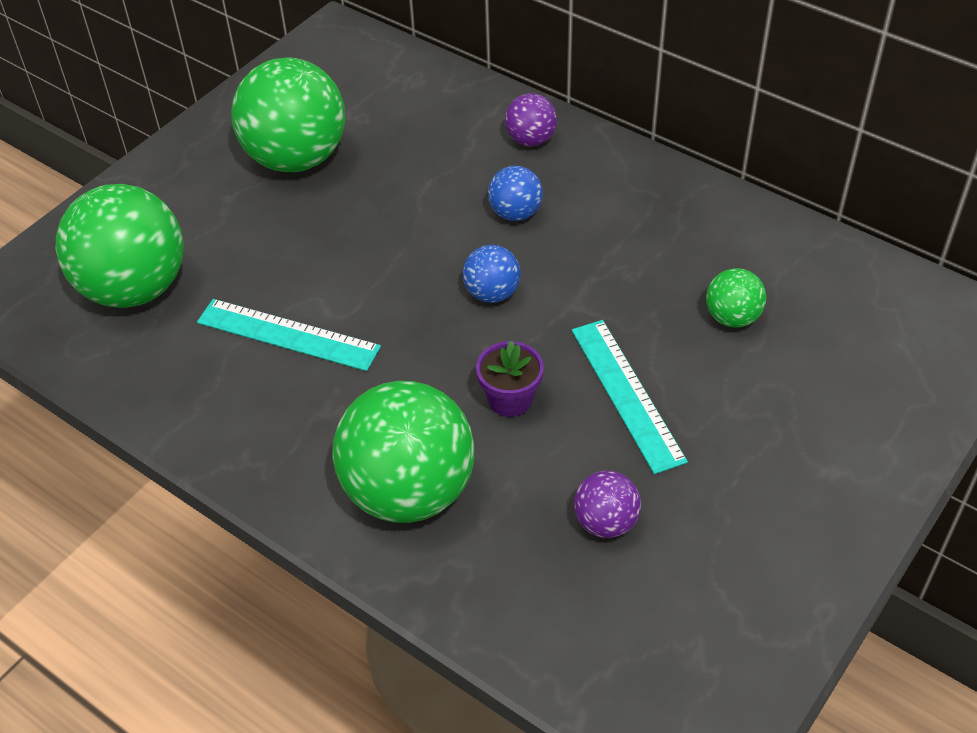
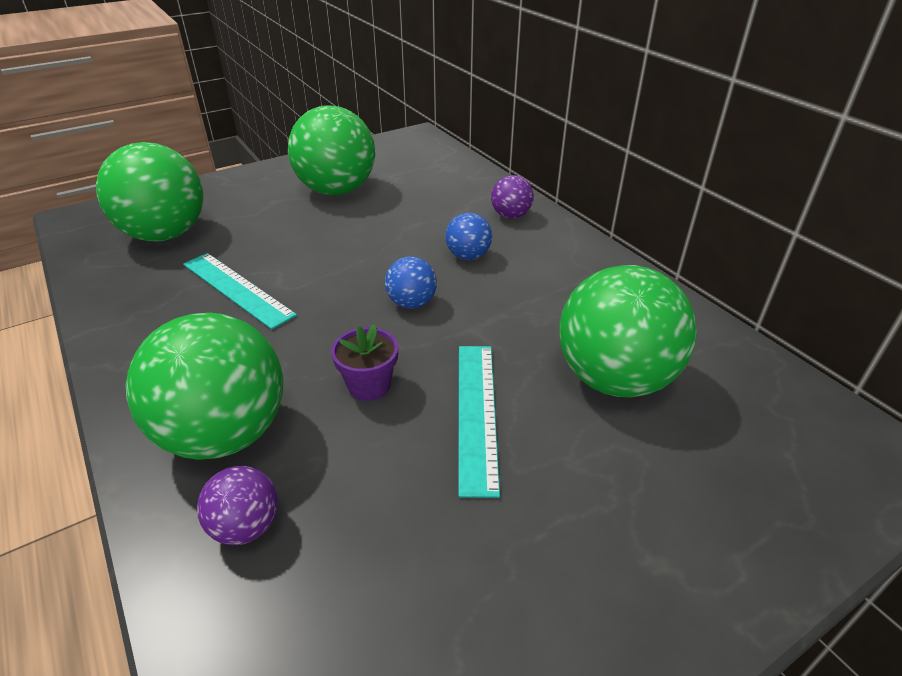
camera: 20 degrees right, 10 degrees down
(605, 522) = (380, 529): purple ball -> purple ball (246, 526)
(732, 317) = (614, 378): green ball -> green ball, size x2.11

